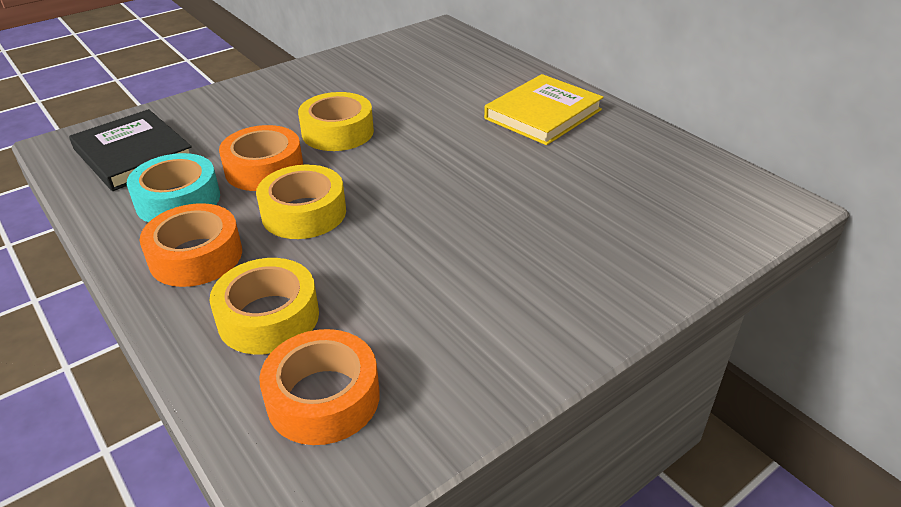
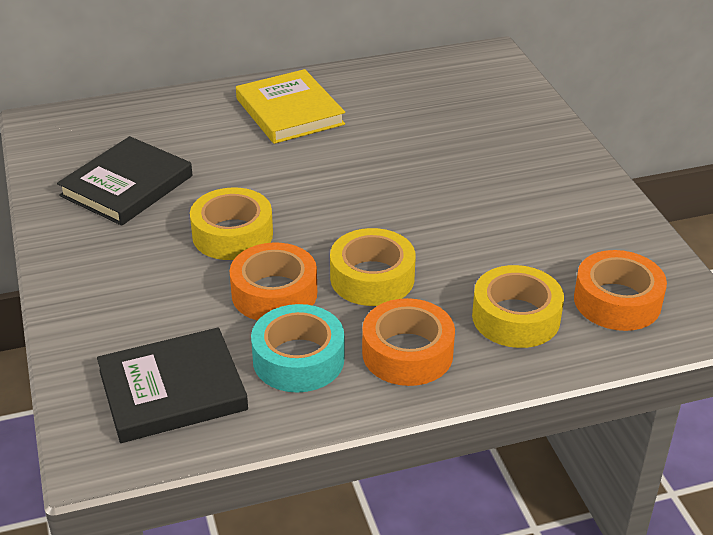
camera: 70 degrees left, 0 degrees up
(379, 76) = (127, 186): none -> black book

